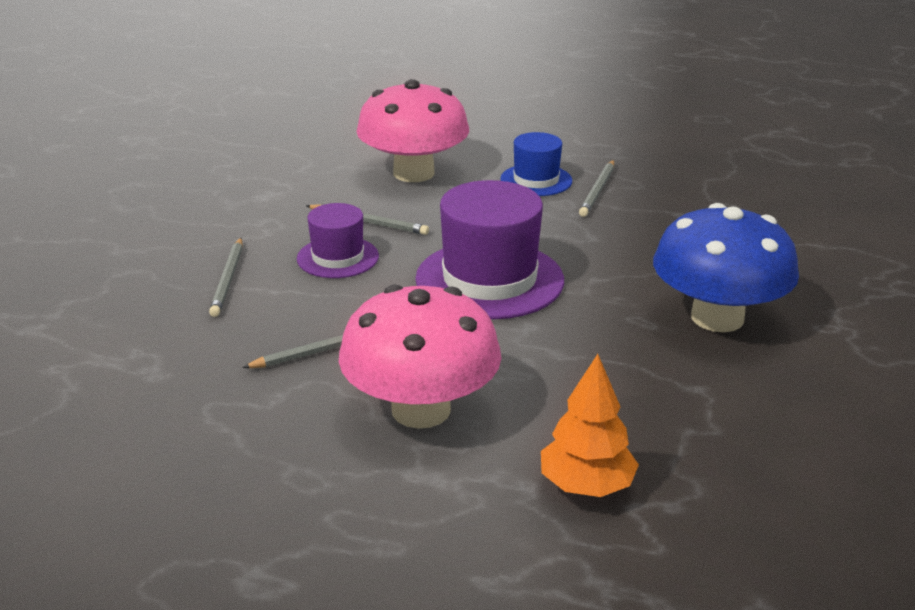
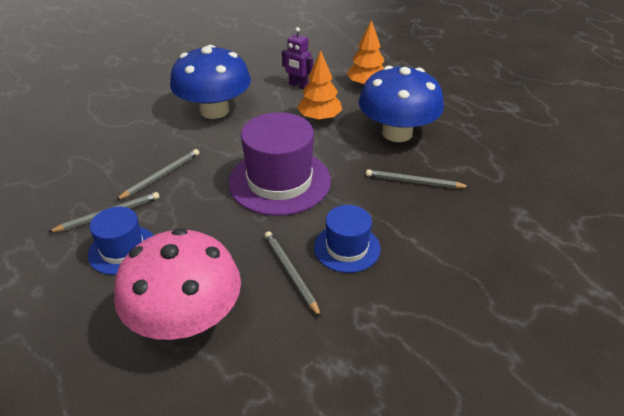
camera: 140 degrees left, 10 degrees up
(228, 279) = (437, 267): grey pencil -> grey pencil (161, 175)
(338, 257) = (347, 248): purple hat -> blue hat
(421, 409) = (397, 133): pink mushroom -> blue mushroom
(564, 377) = (319, 118): none -> orange tree
(689, 419) = (298, 85): none -> purple robot

